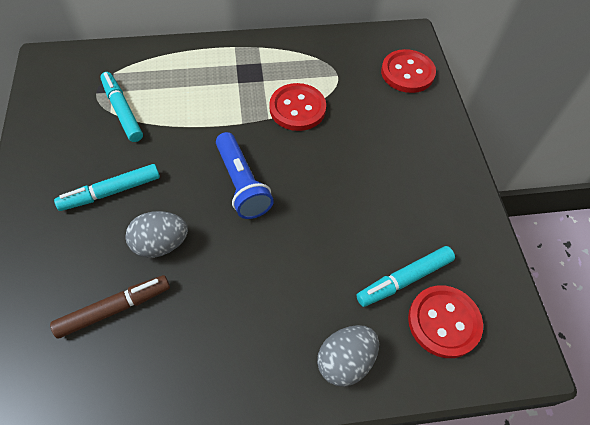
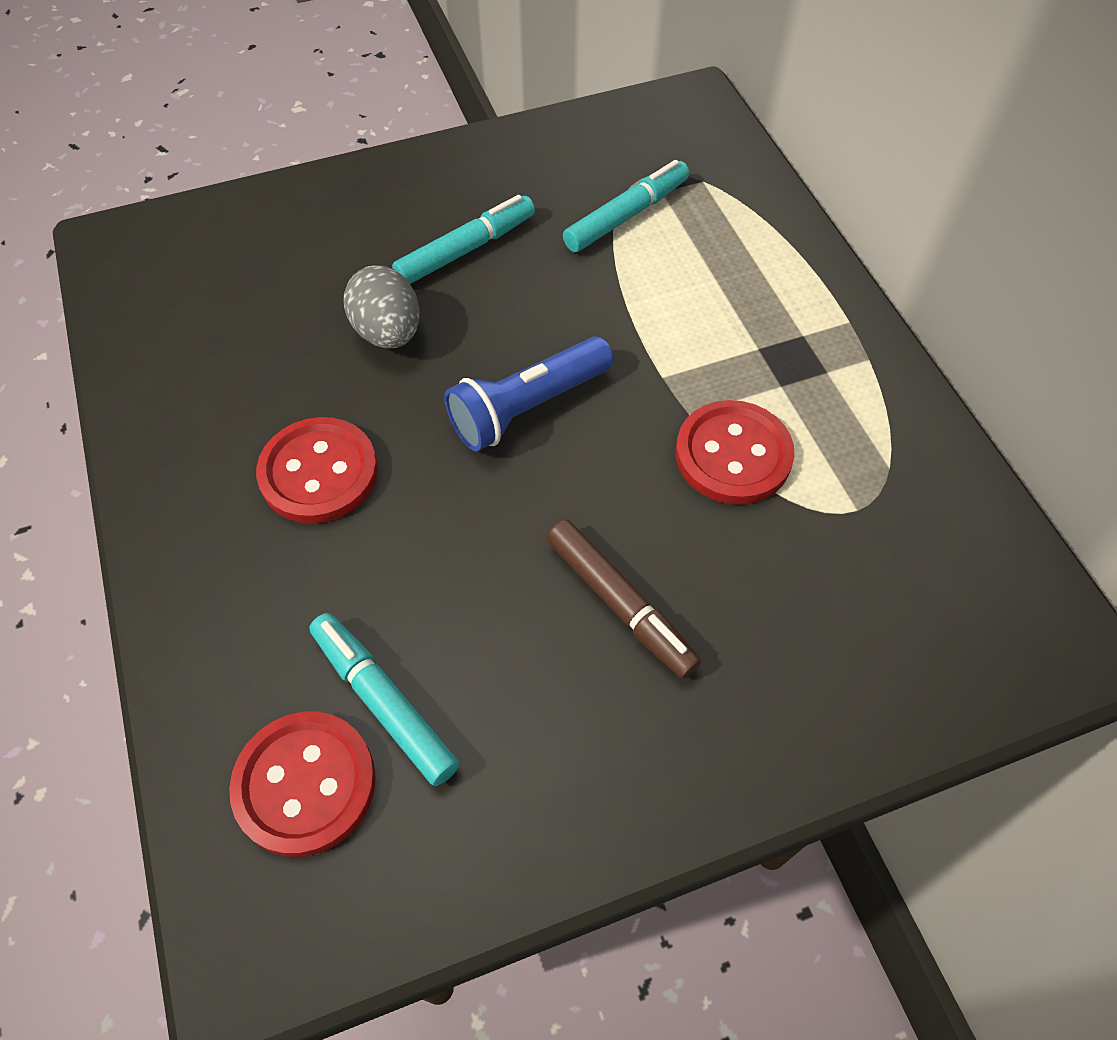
camera: 80 degrees right, 0 degrees up
(111, 192) = (466, 249): turquoise marker -> turquoise marker turned 90 degrees clockwise
(114, 309) = (275, 311): brown marker -> brown marker (620, 604)
(345, 361) = (218, 624): grey egg -> none
(407, 73) = (934, 650): red button -> red button (319, 473)

